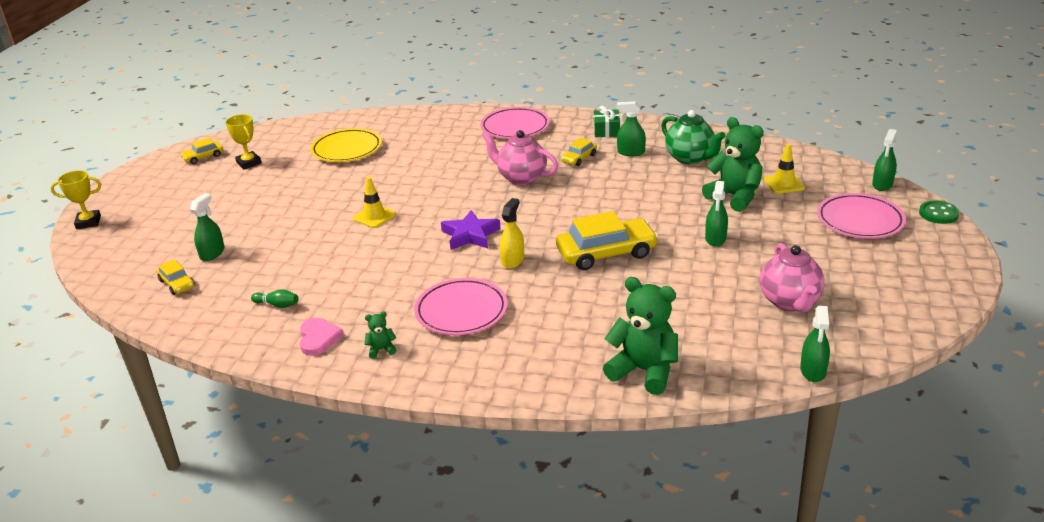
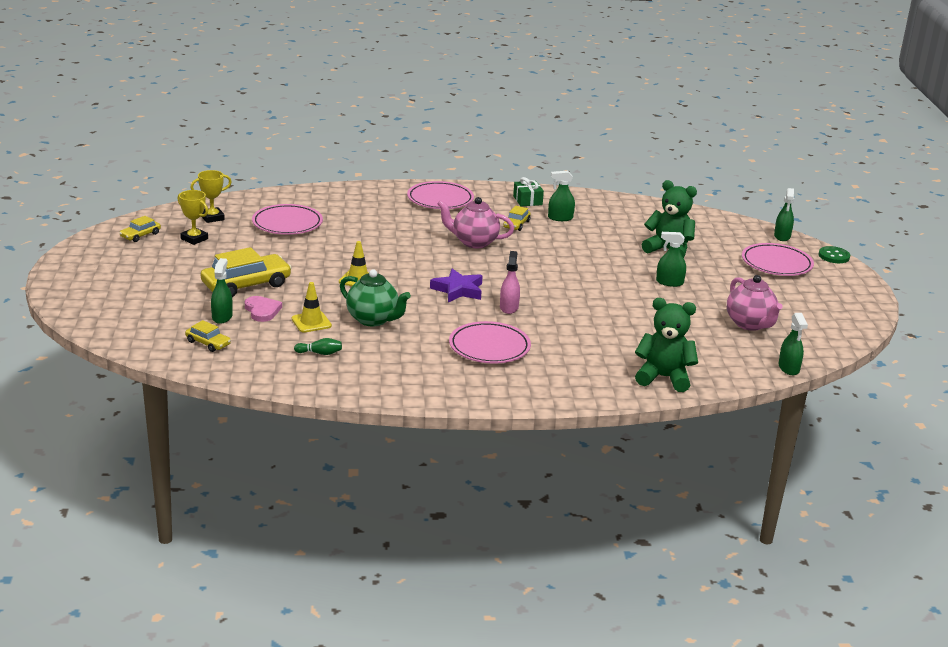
camera: 20 degrees left, 5 degrees down
(88, 222) = (67, 297): yellow trophy -> yellow trophy (212, 218)
(318, 338) = (377, 375): pink heart -> pink heart (262, 311)
(347, 149) = (287, 224): yellow plate -> pink plate
(381, 349) = (439, 379): green teddy bear -> none
(513, 260) = (509, 307): yellow spray bottle -> pink spray bottle
(606, 253) = (585, 298): yellow car -> yellow car (246, 285)
(690, 158) = (615, 221): green teapot -> green teapot (373, 320)
(715, 238) = (669, 282): green spray bottle -> green spray bottle turned 105 degrees clockwise
(784, 184) = (703, 239): yellow traffic cone -> yellow traffic cone (311, 322)

